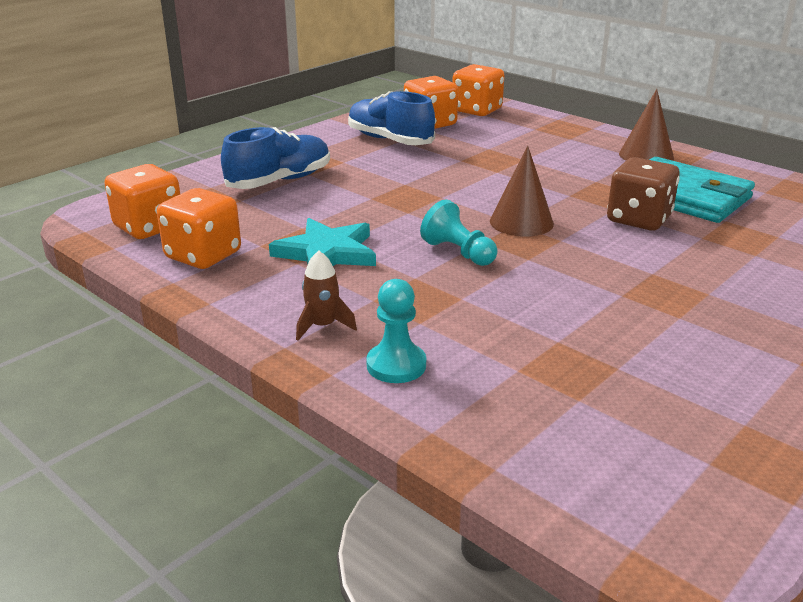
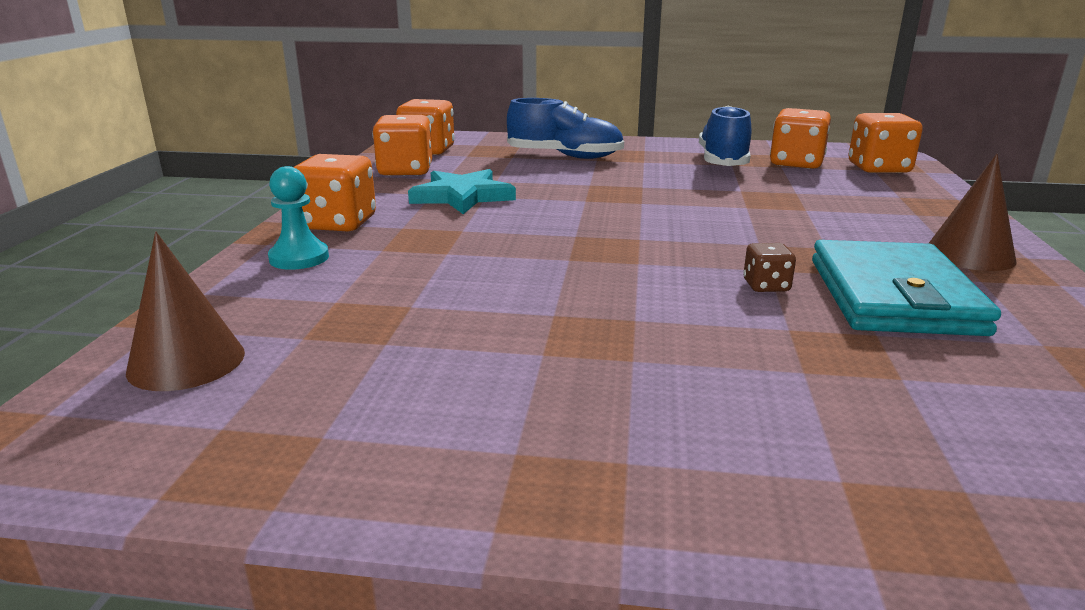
camera: 55 degrees right, 5 degrees down
(322, 326) = (338, 223): brown rocket -> orange dice
(458, 252) = (534, 232): turquoise pawn -> none
(521, 222) = (646, 239): brown cone -> brown cone (186, 362)
(638, 219) = (766, 286): brown dice -> brown dice, size x0.51

